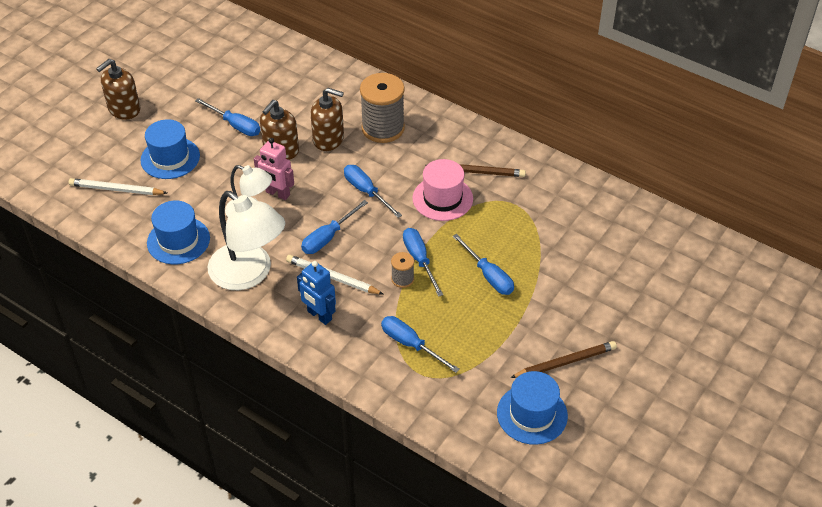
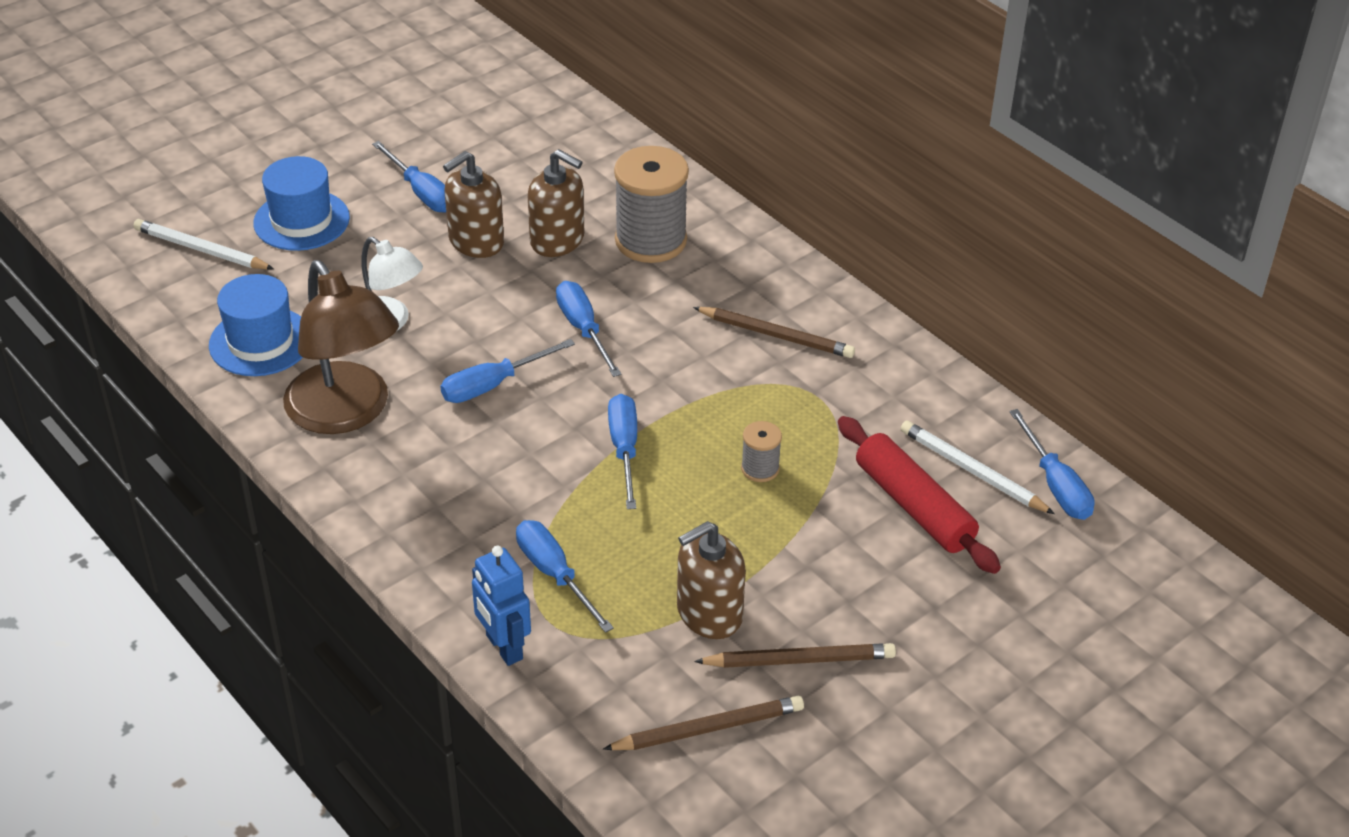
camera: 15 degrees right, 5 degrees down
(124, 109) = (264, 138): brown soap dispenser -> brown soap dispenser (709, 613)
(249, 274) = (346, 413): white lamp -> brown lamp
(277, 193) = (442, 304): pink robot -> none
(319, 315) = (428, 498): blue robot -> blue robot (503, 647)
(332, 277) = (474, 446): white pencil -> white pencil (972, 471)
(402, 279) = (584, 472): grey spool -> grey spool (760, 469)
(442, 198) = (702, 364): pink hat -> none
(488, 275) = (727, 497): blue screwdriver -> blue screwdriver (1055, 485)
(532, 414) = (708, 728): blue hat -> brown pencil
(592, 257) = (914, 506): none -> red rolling pin

